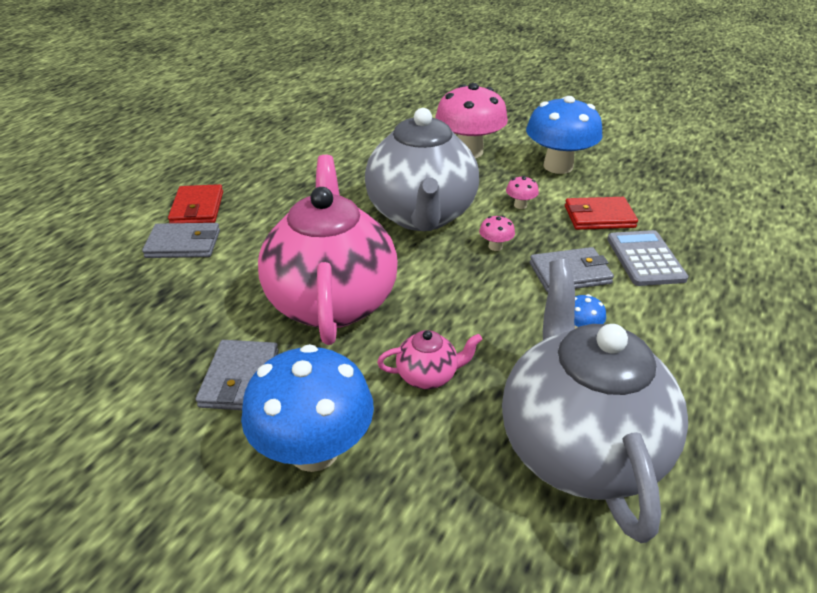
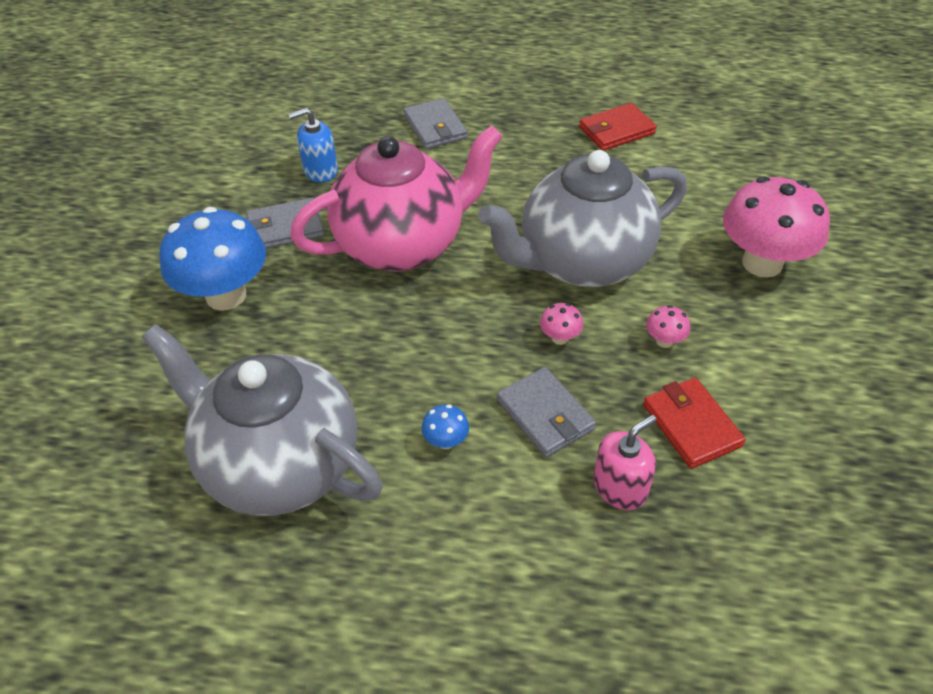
camera: 70 degrees right, 10 degrees up
(170, 333) = (320, 170): none -> blue soap dispenser
(197, 208) = (493, 111): red wallet -> red wallet (616, 130)
(428, 376) = (330, 338): pink teapot -> none
(558, 166) = (796, 360): blue mushroom -> none
(578, 446) = (279, 464): grey teapot -> grey teapot turned 120 degrees counterclockwise
(645, 259) = (620, 487): grey calculator -> pink soap dispenser

